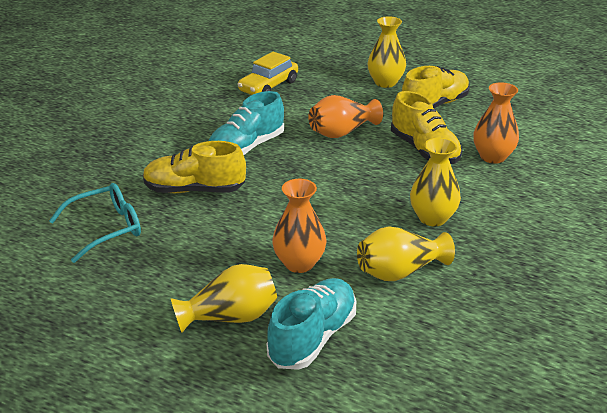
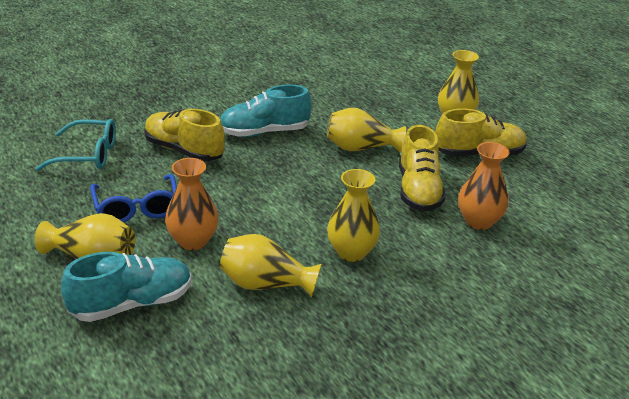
camera: 30 degrees right, 0 degrees up
(214, 257) = (136, 208): none -> blue glasses
(268, 86) = (344, 88): yellow car -> none
(342, 132) = (360, 148): orange vase -> yellow vase

